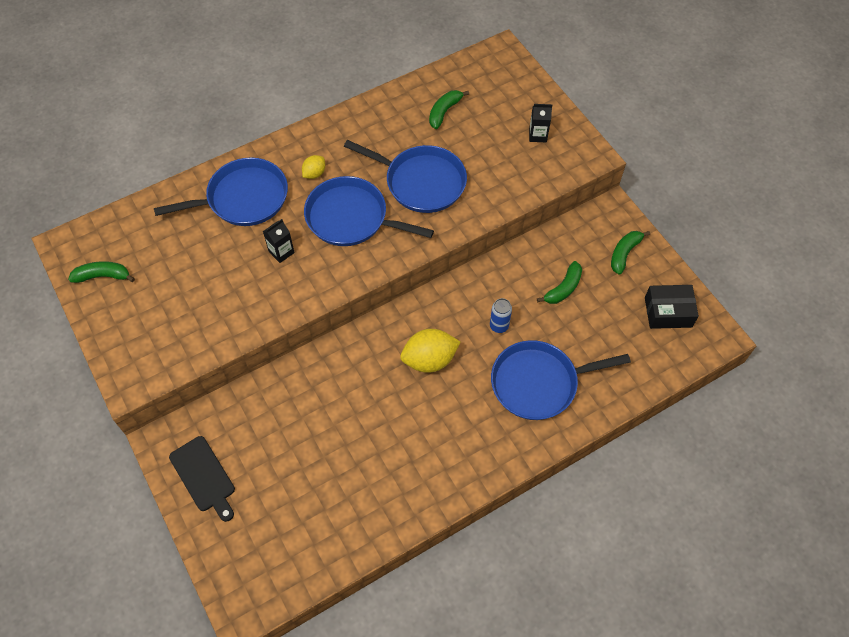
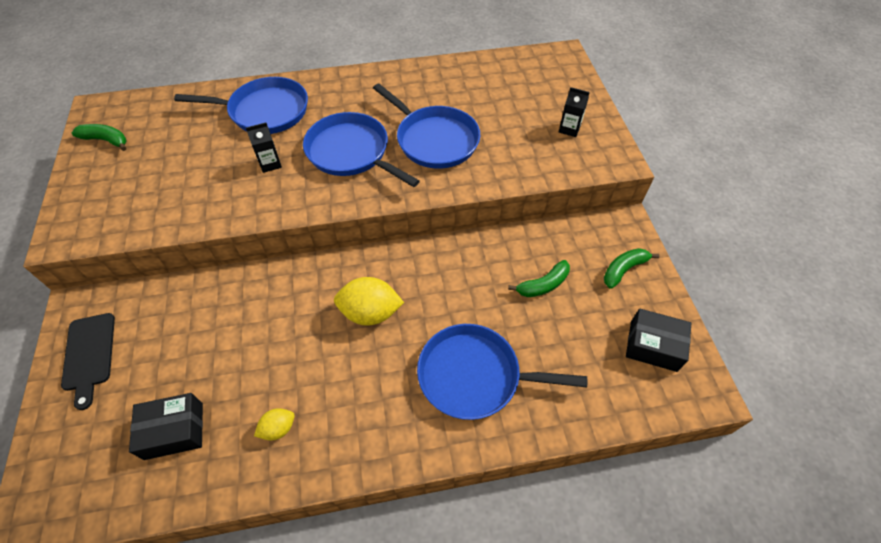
camera: 20 degrees right, 5 degrees down
(314, 173) = (339, 108): yellow lemon -> yellow lemon (278, 428)
(318, 508) = (174, 430): none -> black box
(444, 112) = (486, 88): green banana -> none
(499, 326) = (458, 301): blue can -> none

